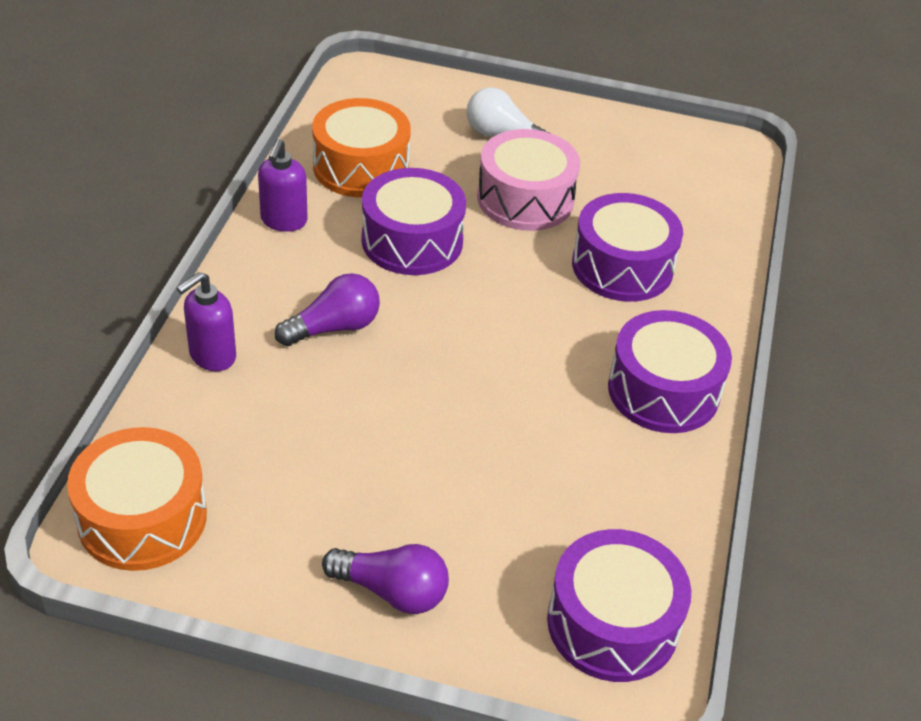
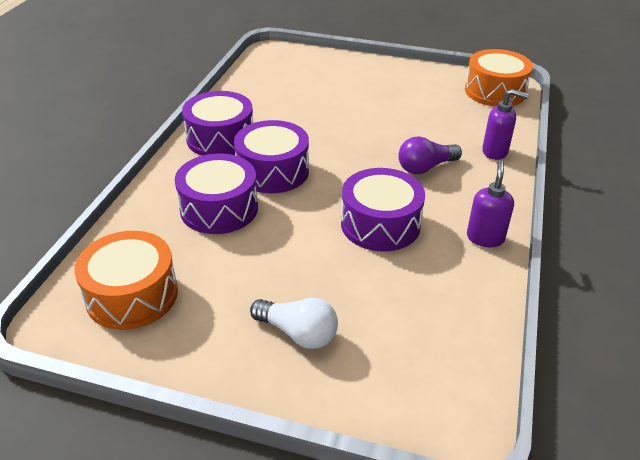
camera: 175 degrees left, 5 degrees down
(212, 356) = (495, 152): purple soap dispenser -> purple soap dispenser turned 60 degrees clockwise
(361, 167) = (434, 291): orange drum -> orange drum (132, 295)
(392, 591) = (373, 72): purple light bulb -> none
(525, 199) = (285, 262): pink drum -> none
(612, 623) = (278, 64): purple drum -> purple drum (273, 171)

